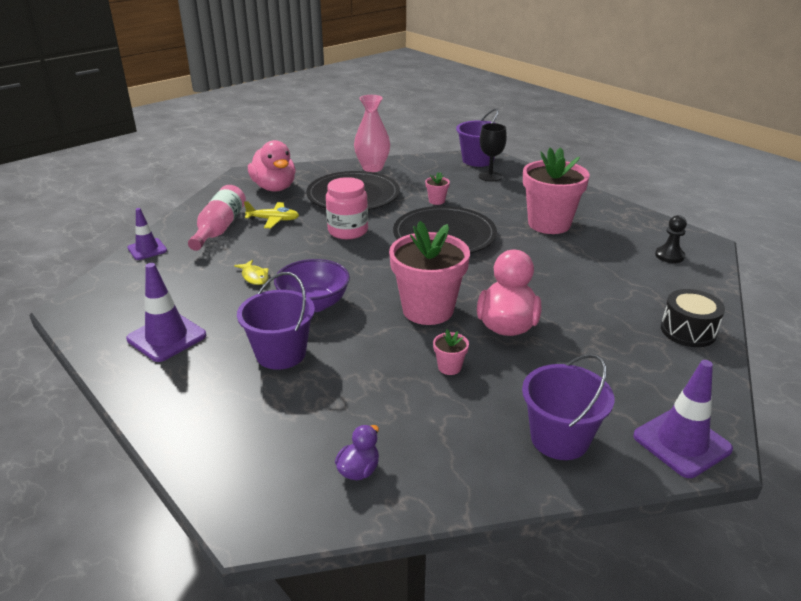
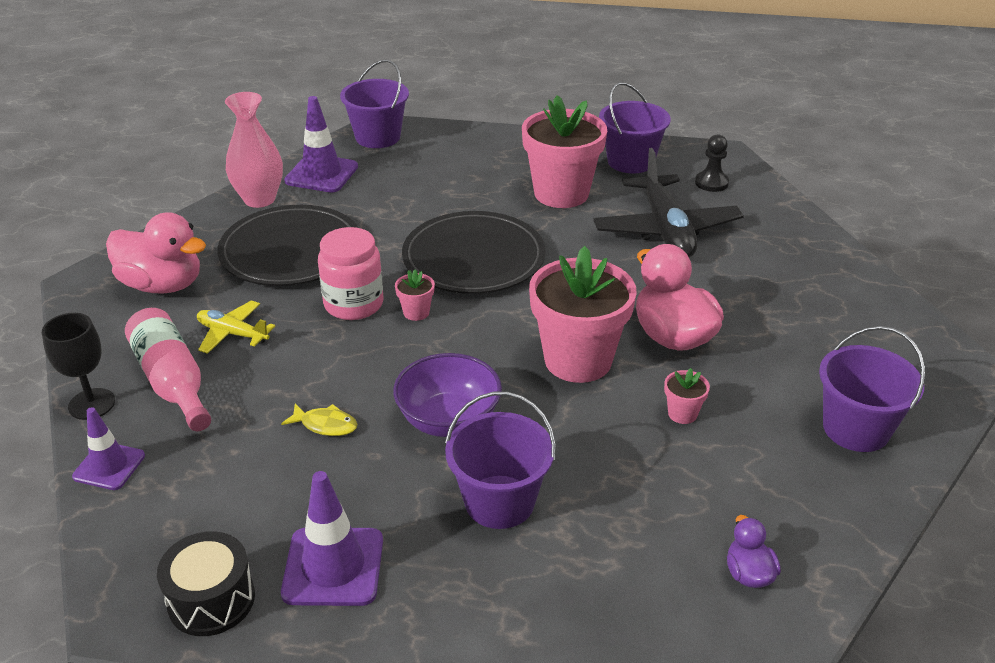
camera: 40 degrees left, 5 degrees up
(273, 220) = (232, 334): yellow plane -> yellow plane turned 120 degrees counterclockwise
(436, 201) = (404, 215): pink flower pot -> pink flower pot (416, 312)
(490, 176) = (421, 155): black goblet -> black goblet (92, 404)
(592, 268) = (666, 230): none -> black plane
(625, 224) = (630, 161): none -> purple bucket
(681, 443) = (937, 375): purple traffic cone -> purple traffic cone (321, 174)
(688, 331) = (818, 260): black drum -> black drum (211, 600)

